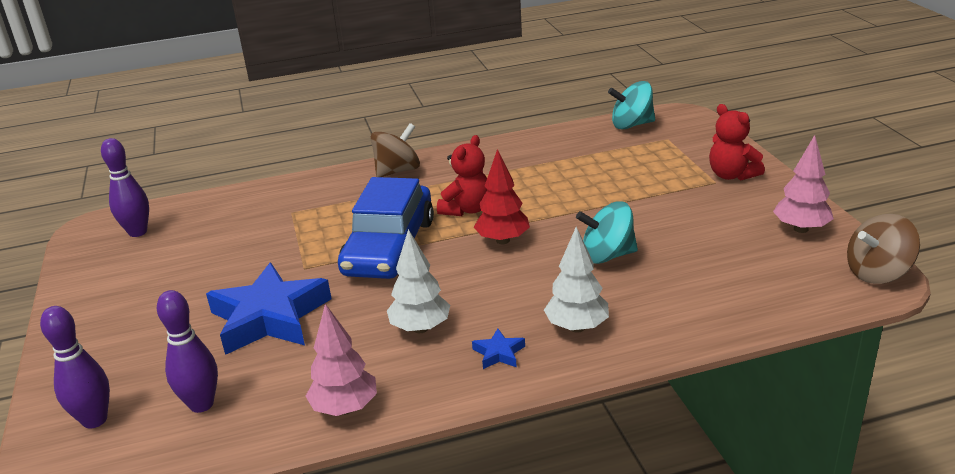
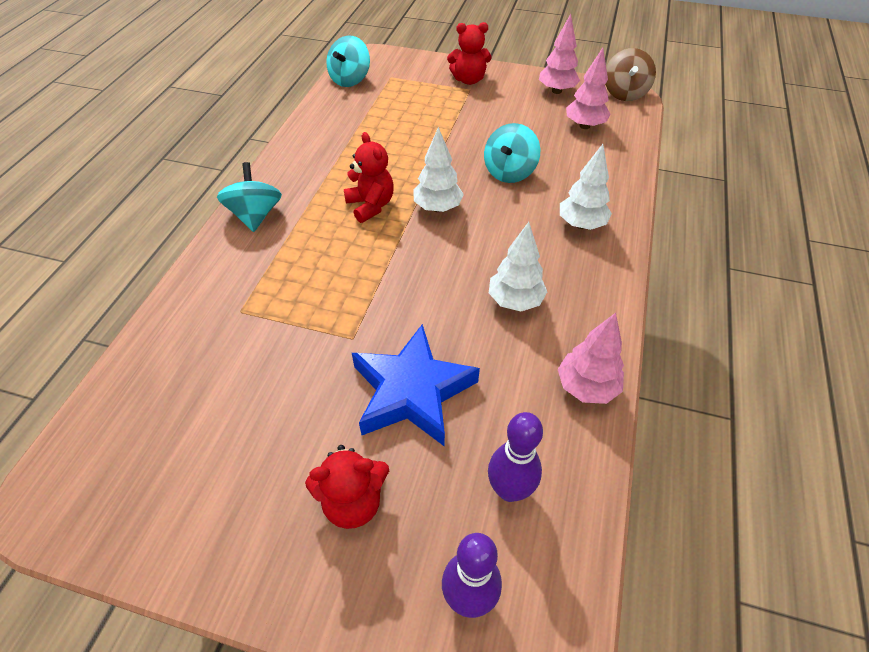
camera: 60 degrees left, 20 degrees up
(138, 232) = (118, 455): purple bowling pin -> none
(150, 334) = (353, 501): none -> red teddy bear
(389, 247) = (378, 271): blue car -> none
(397, 171) = (255, 215): brown spinning top -> turquoise spinning top
(499, 353) = (581, 274): blue star -> none
(503, 240) = (437, 208): red tree -> white tree
(759, 270) = (584, 126): none -> pink tree

